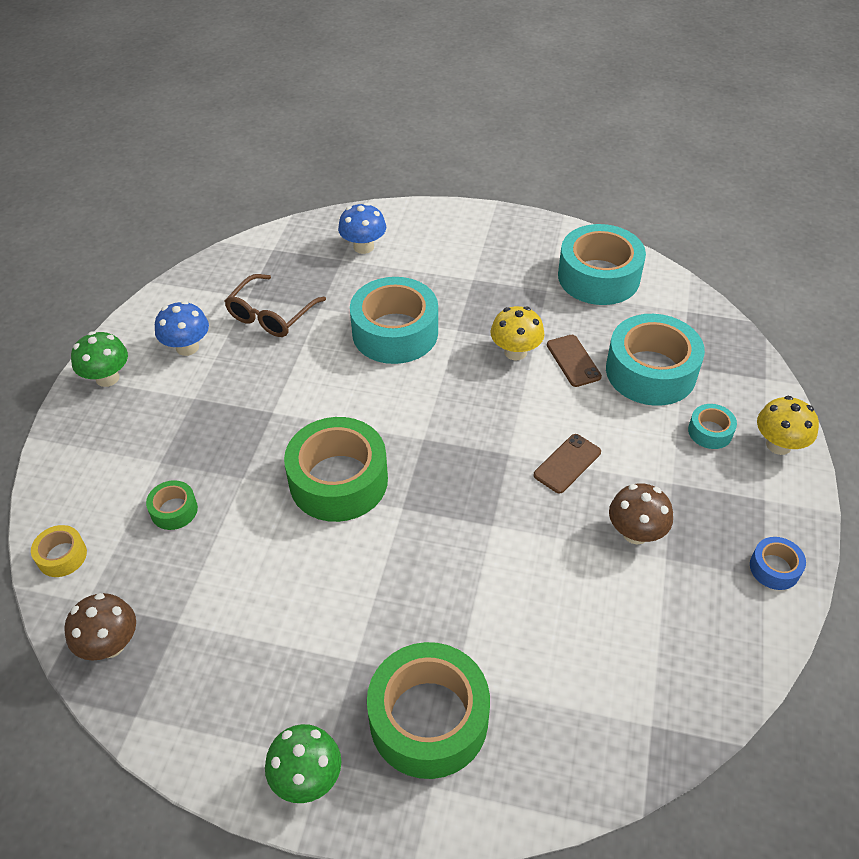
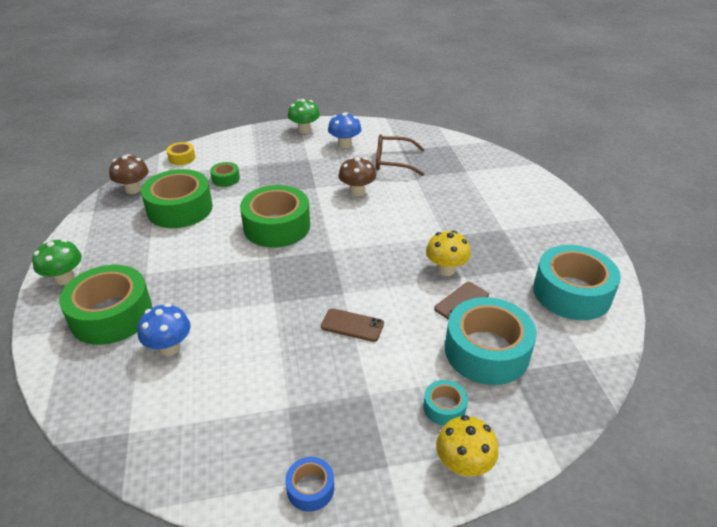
camera: 65 degrees right, 10 degrees down
(216, 587) = (180, 209): none -> green tape
(363, 247) = (487, 175): blue mushroom -> blue mushroom (169, 347)
(395, 332) = (418, 211): turquoise tape -> none
(635, 533) = (304, 381): brown mushroom -> brown mushroom (357, 191)

